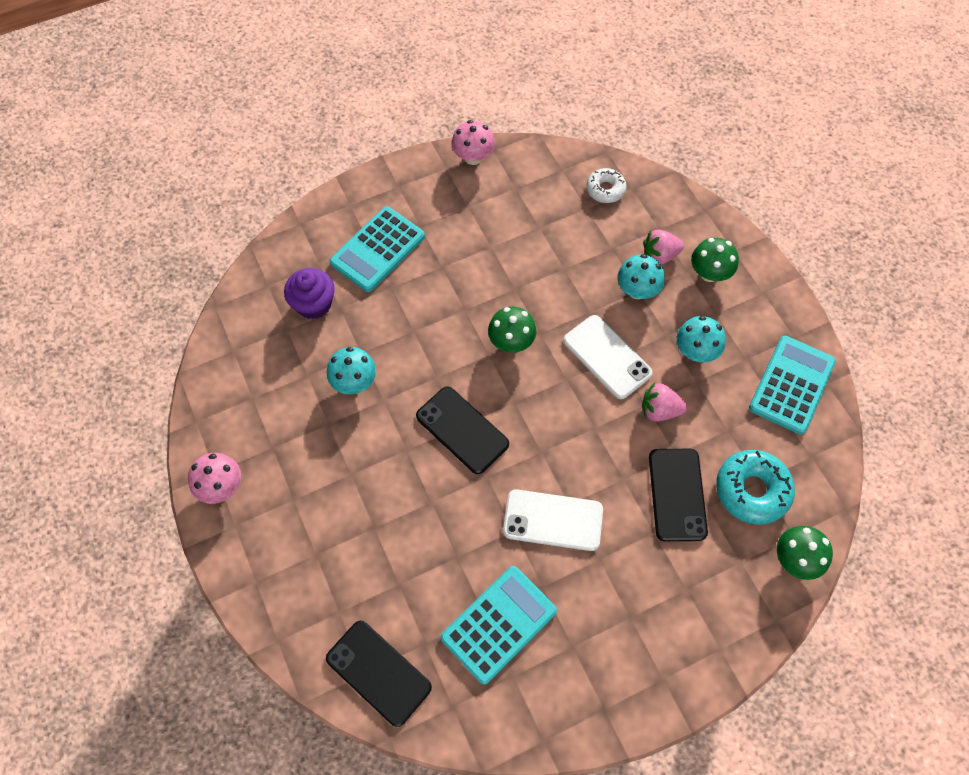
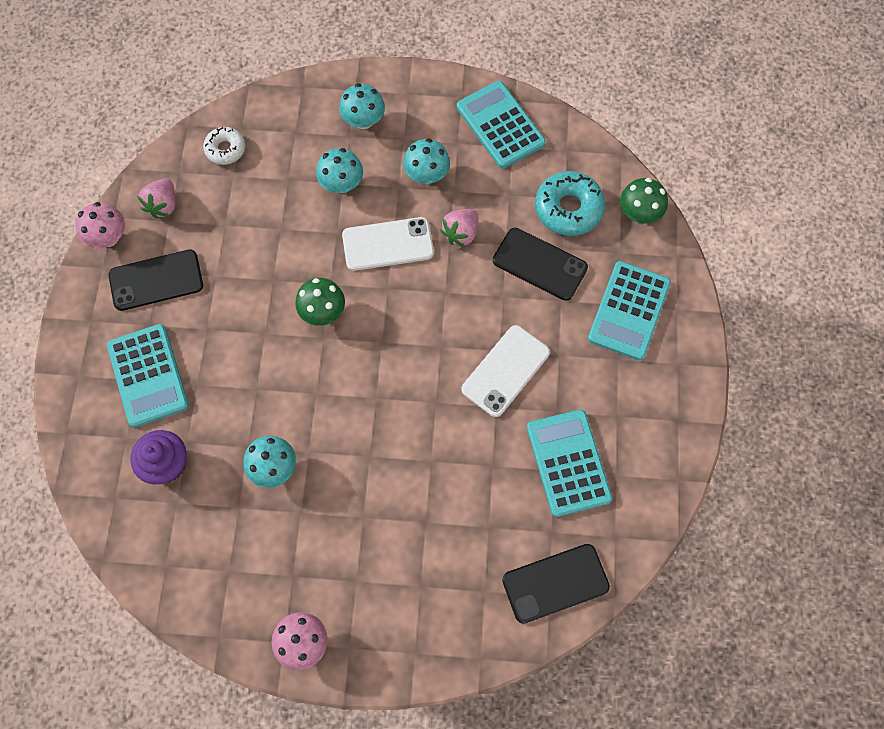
camera: 60 degrees left, 5 degrees up
(462, 430) = (380, 399): black phone -> black phone (156, 280)
(659, 256) = (321, 147): pink strawberry -> pink strawberry (163, 205)
(686, 602) = (629, 311): none -> turquoise calculator
(709, 273) = (363, 120): green mushroom -> turquoise mushroom

